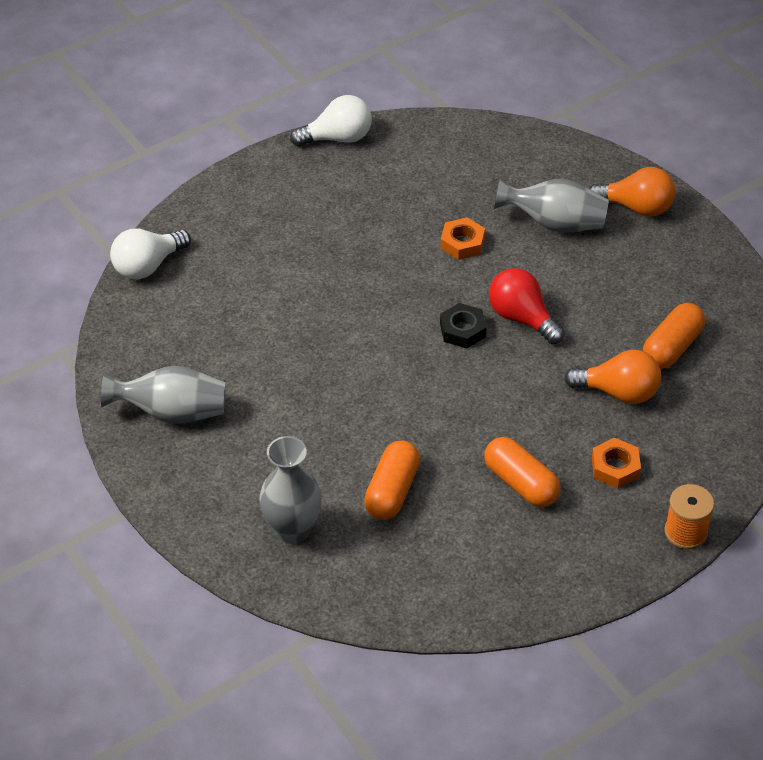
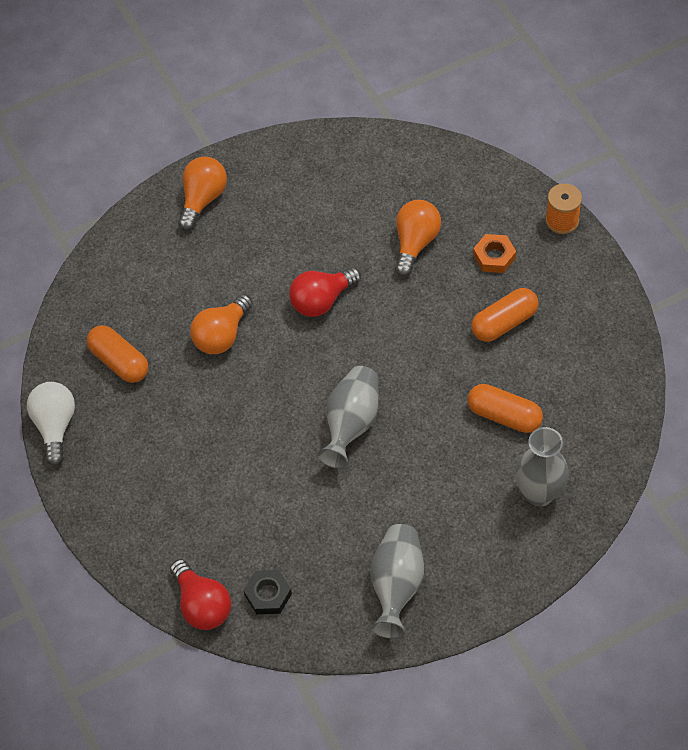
camera: 80 degrees left, 10 degrees up
(148, 266) = (202, 605): white light bulb -> red light bulb
(462, 243) = (222, 335): orange nut -> orange light bulb
(462, 330) = (329, 346): black nut -> black nut (268, 594)
(554, 223) = (211, 262): grey vase -> grey vase (351, 424)
(672, 347) = (371, 199): orange capsule -> orange capsule (119, 362)

